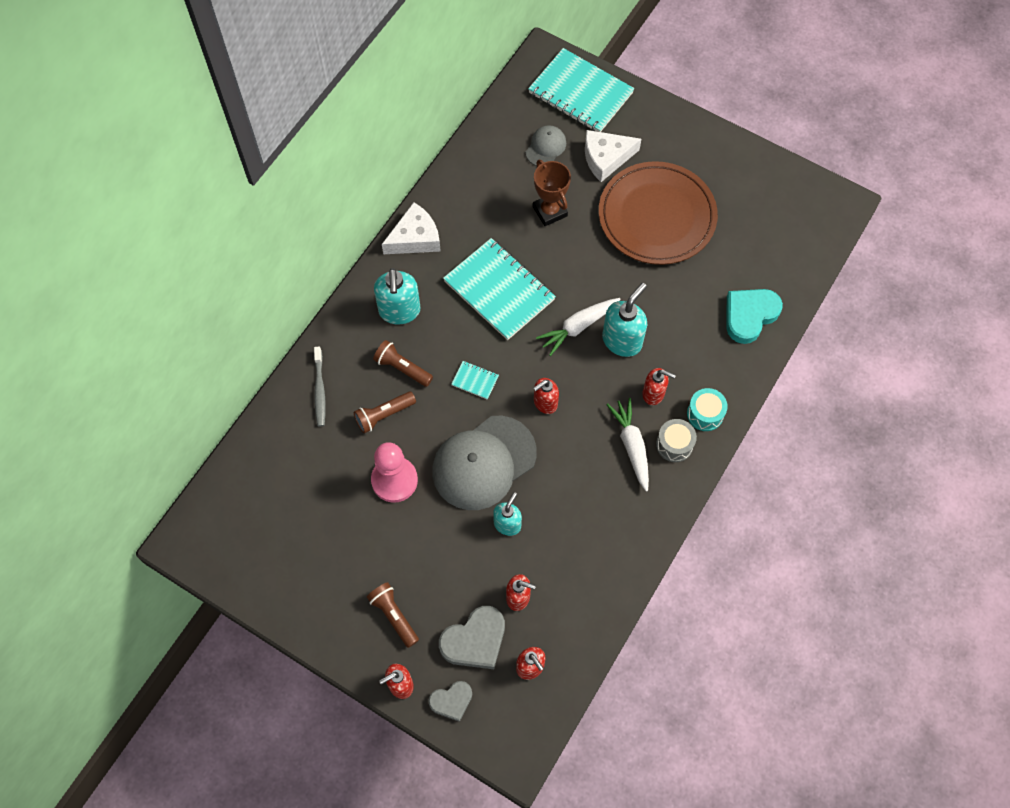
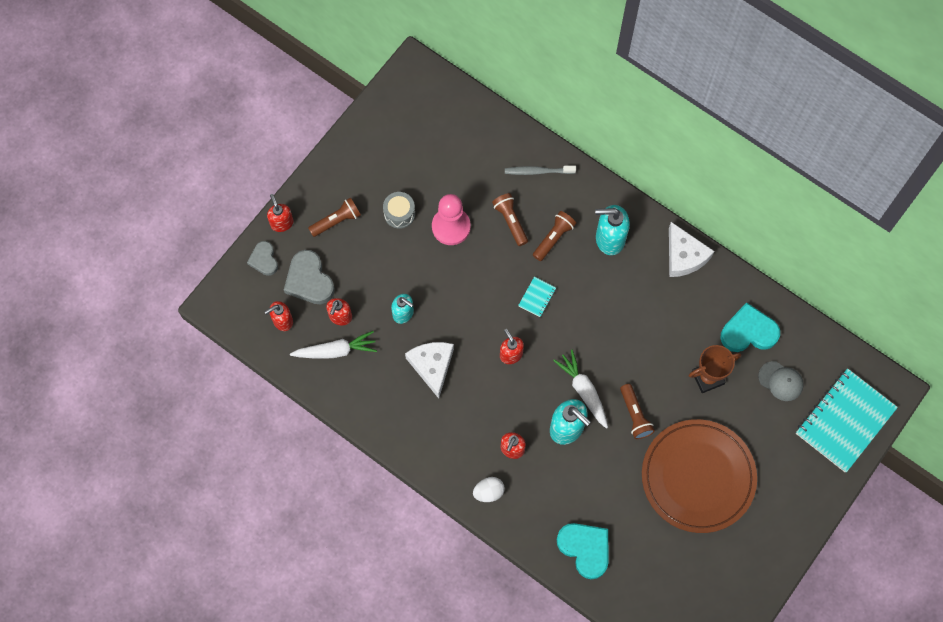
camera: 95 degrees right, 5 degrees up
(484, 463) = (460, 299): grey cap -> none
(495, 176) = (748, 332): none -> turquoise heart
(499, 290) = (625, 325): turquoise notebook -> none
(599, 276) = (635, 415): none -> brown flashlight
(606, 158) = (766, 437): white cheese -> white cheese (432, 366)
(631, 446) = (464, 423): white carrot -> white carrot (336, 350)
(674, 444) = (461, 461): grey drum -> grey drum (399, 213)
(705, 414) = (488, 492): turquoise drum -> white egg

